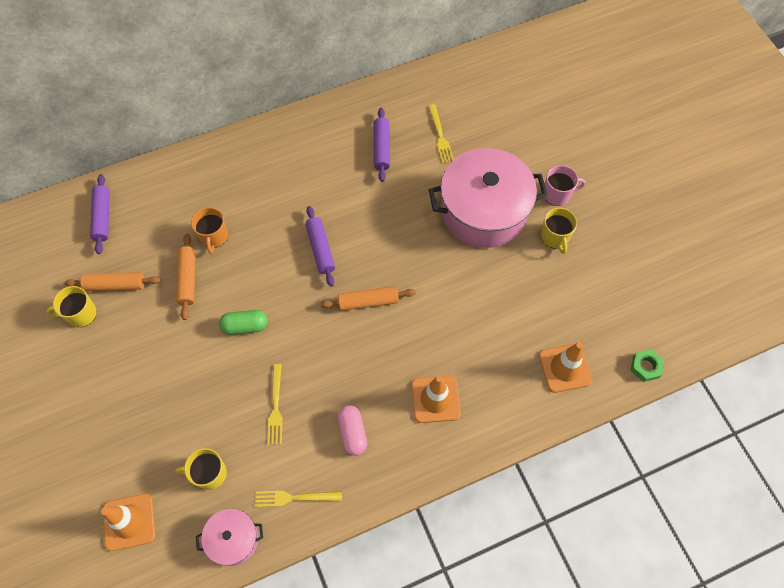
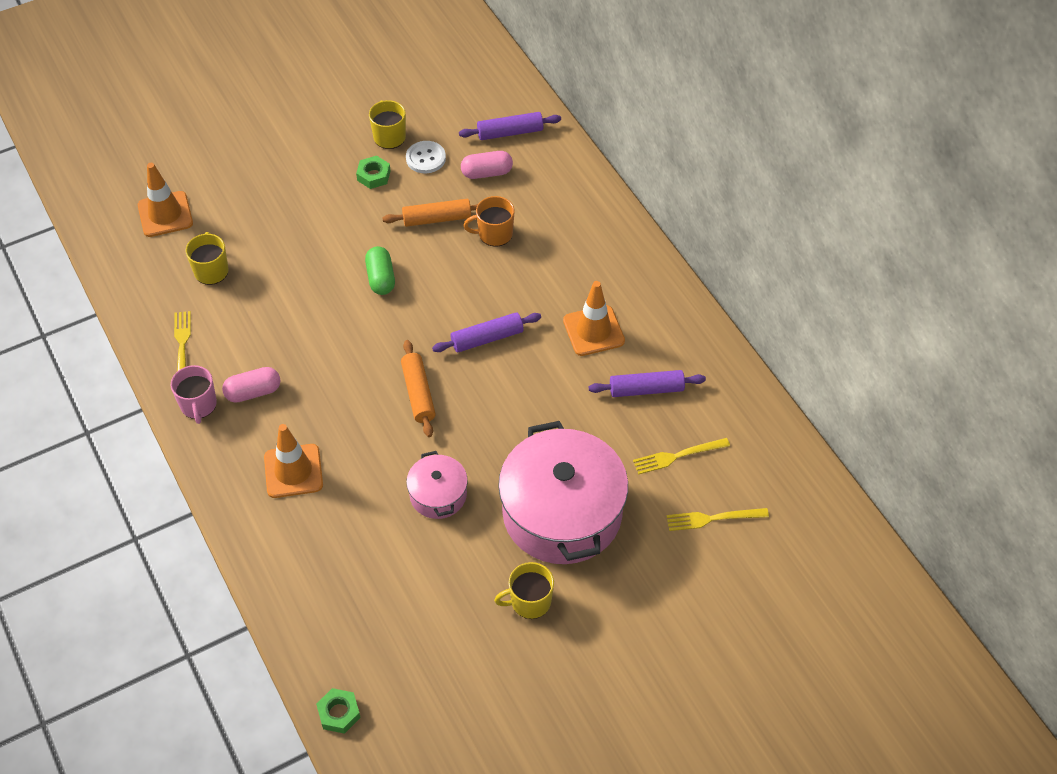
camera: 85 degrees right, 10 degrees down
(115, 285) = (425, 158): orange rolling pin -> white button
(125, 328) = (373, 175): none -> green nut
(145, 238) = (487, 173): none -> pink capsule
(233, 539) = (142, 299): pink pot -> pink pot (438, 495)
(275, 407) = (284, 318): yellow fork -> yellow fork (713, 518)
(557, 194) = (601, 605): pink mug -> pink mug (198, 405)
(565, 368) = (335, 613): orange traffic cone -> orange traffic cone (593, 331)

